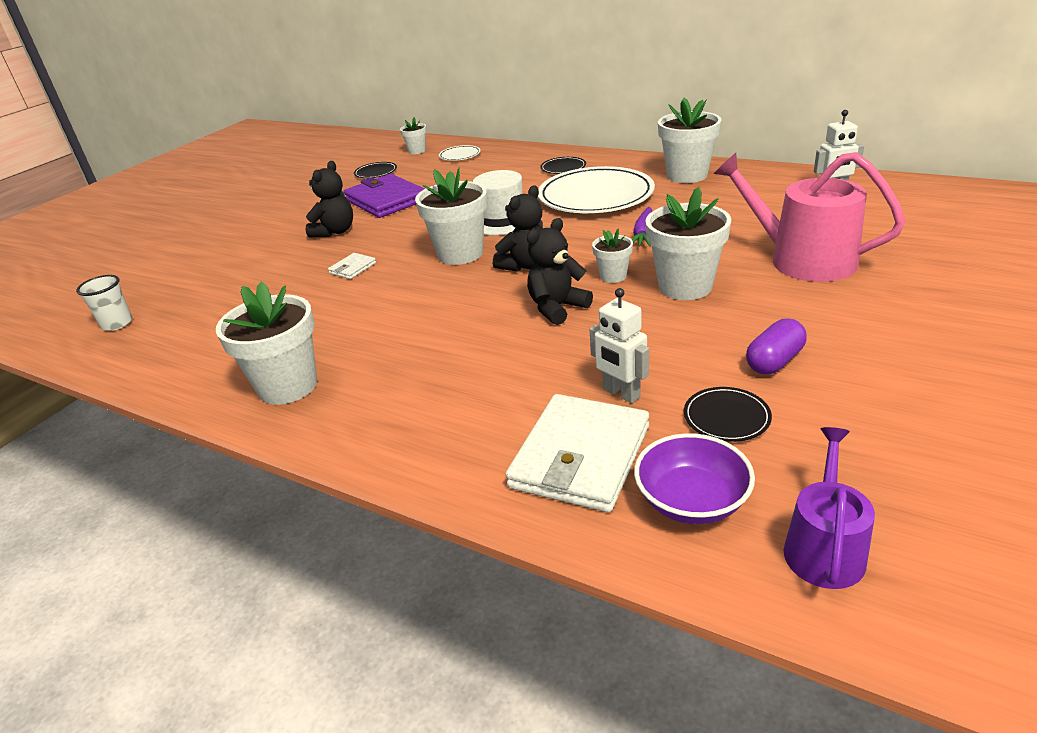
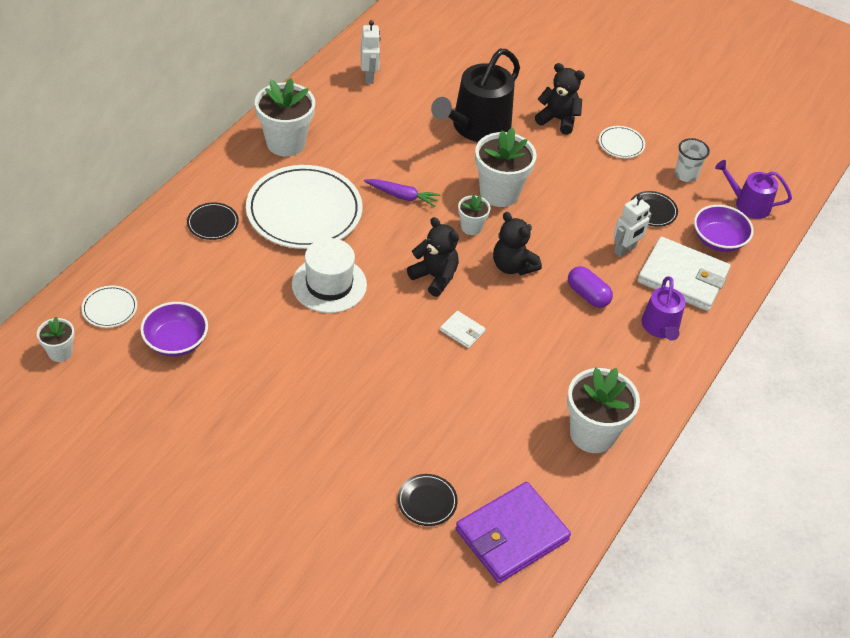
camera: 95 degrees left, 15 degrees up
(117, 324) = (459, 603): white cup -> white cup (686, 175)
(335, 231) = (299, 427): black teddy bear -> black teddy bear (558, 119)
(352, 268) = (398, 404): white wallet -> white wallet (462, 331)
(376, 172) = (120, 396): black plate -> black plate (427, 501)
(386, 200) = (227, 381): purple wallet -> purple wallet (512, 535)
(428, 178) = (176, 341): none -> purple bowl
(460, 254) = (396, 320): white flower pot -> none
(467, 436) = (660, 327): none -> purple watering can
(774, 361) = (601, 177): purple capsule -> purple capsule (587, 295)
(801, 259) = (476, 127): pink watering can -> black watering can
(874, 375) = (621, 144): none -> white plate

